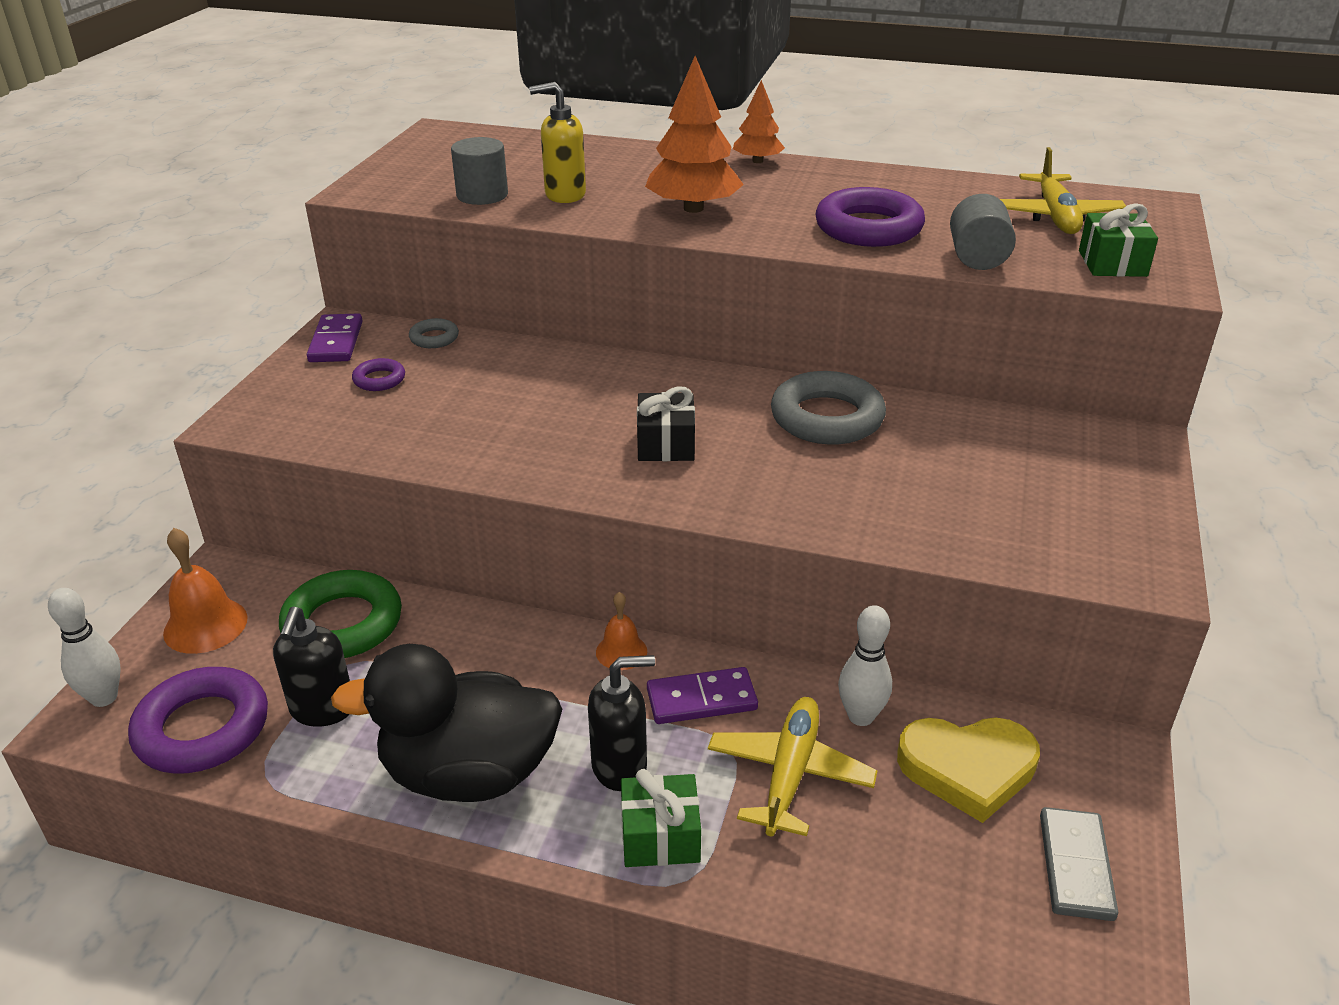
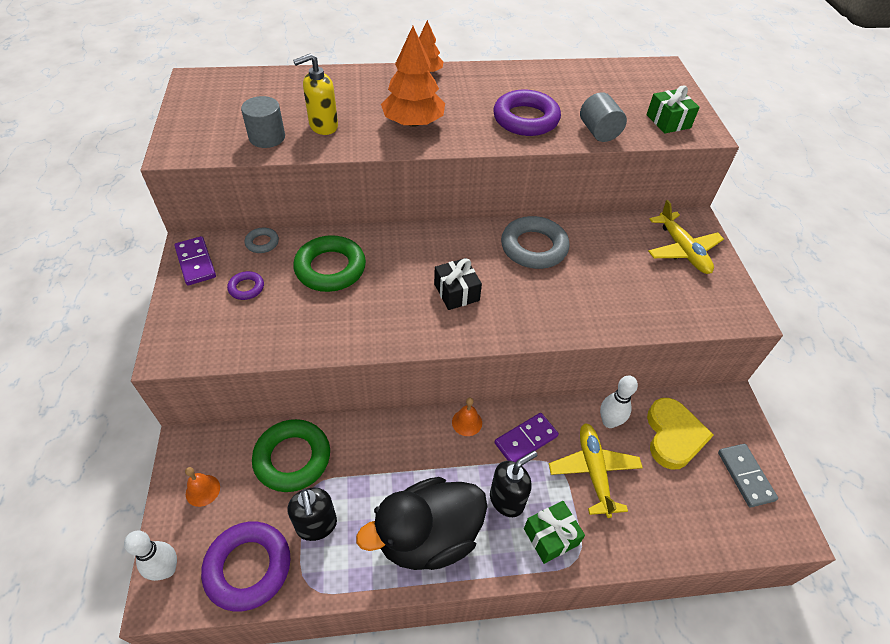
camera: 25 degrees left, 15 degrees up
(205, 625) = (202, 490): orange bell -> orange bell, size x0.62
(504, 382) = (330, 268): none -> green ring
(968, 768) = (673, 436): yellow heart -> yellow heart turned 60 degrees counterclockwise
(1055, 216) = (619, 89): yellow plane -> yellow plane (682, 250)

